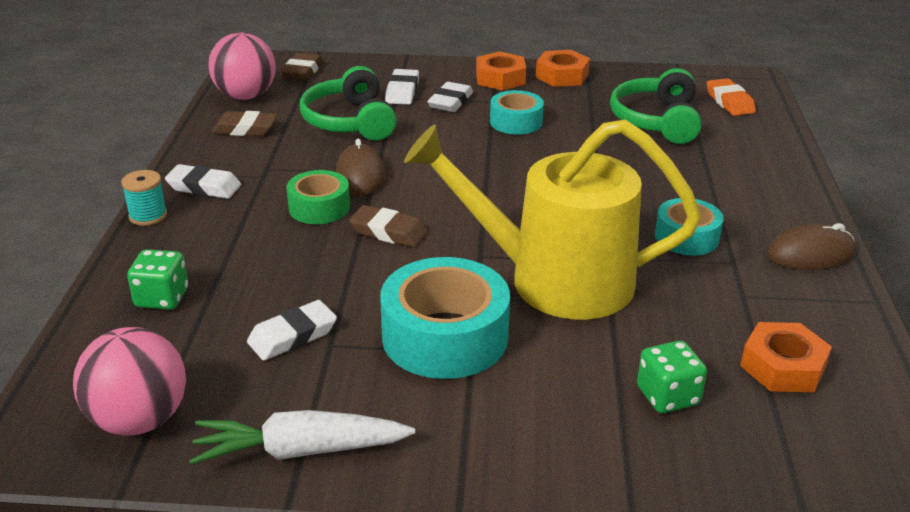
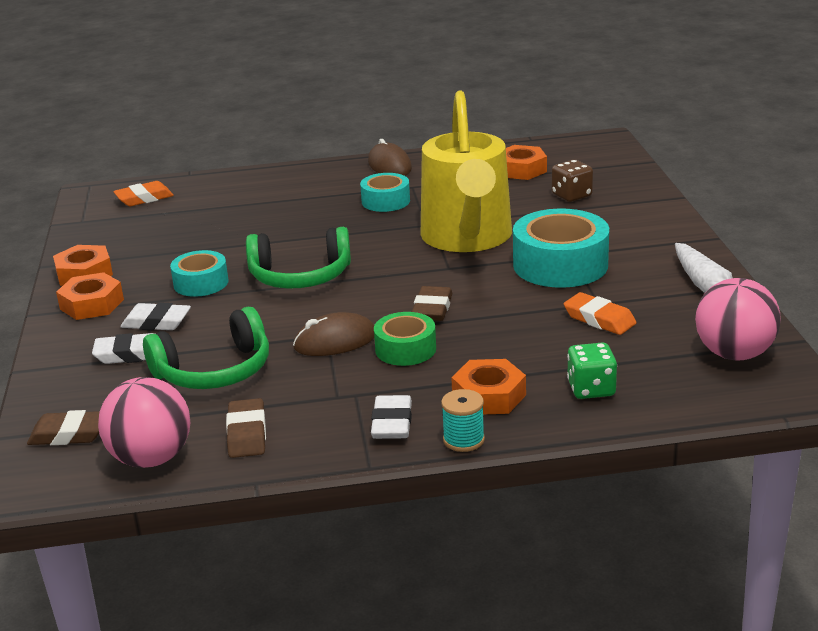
camera: 100 degrees left, 5 degrees down
(202, 238) = (489, 396): none -> orange nut
(292, 336) = (599, 319): white eraser -> orange eraser
(657, 121) = (188, 223): green headphones -> green headphones (300, 276)
(667, 396) = (571, 195): green dice -> brown dice

